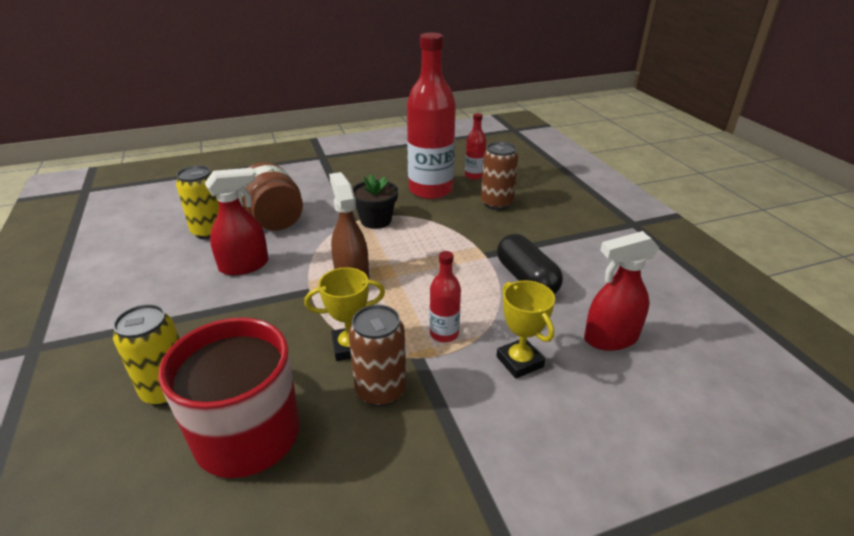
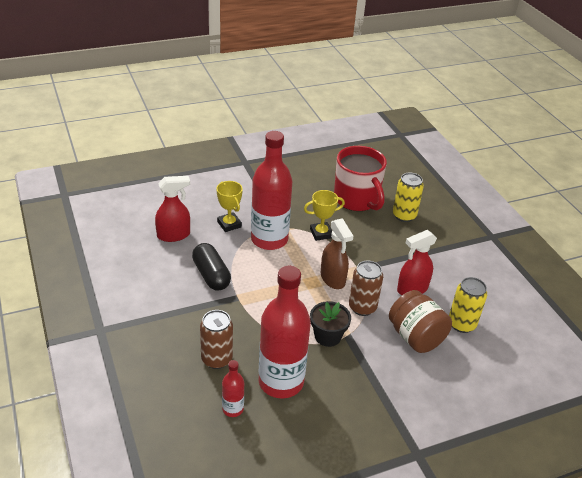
camera: 175 degrees right, 5 degrees up
(381, 390) = (301, 213): brown can -> brown can (362, 307)
(444, 334) = (269, 239): red bottle -> red bottle, size x2.21

